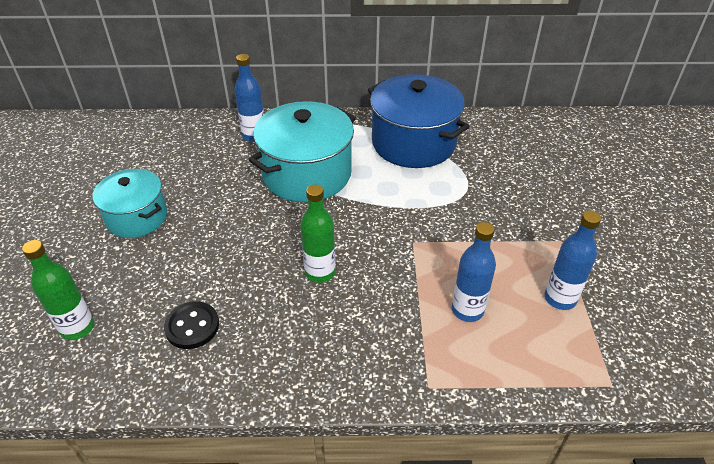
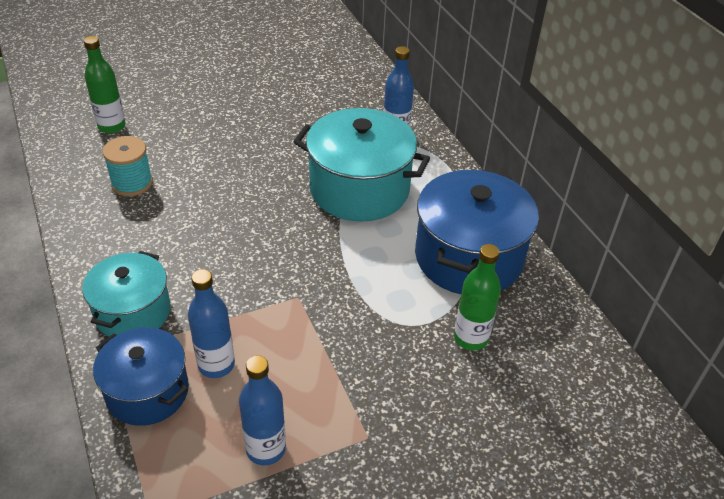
camera: 65 degrees right, 0 degrees up
(137, 217) = (241, 108): turquoise pot -> turquoise pot (133, 312)
(192, 326) = (132, 183): black button -> turquoise spool
(320, 272) = (224, 240): green bottle -> green bottle (470, 338)
(482, 364) = (147, 391): none -> blue pot

